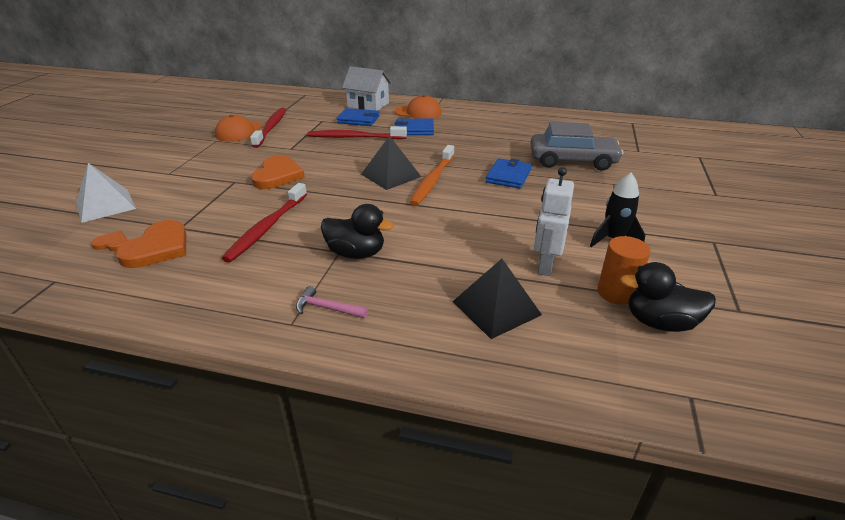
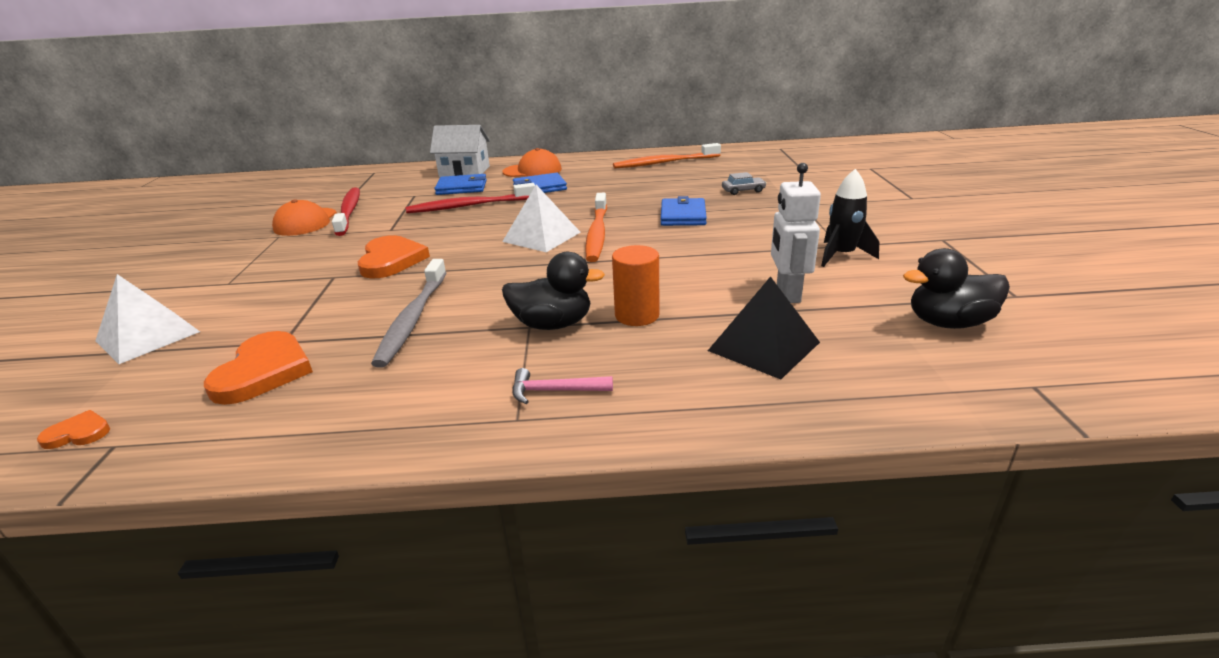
camera: 15 degrees left, 5 degrees down
(112, 243) = (186, 380): orange heart -> orange heart (78, 433)
(266, 228) = (412, 319): red toothbrush -> grey toothbrush
(391, 175) = (541, 236): black pyramid -> white pyramid
(524, 122) = (664, 163): none -> orange toothbrush
(572, 161) = (743, 191): grey car -> grey car, size x0.41
(616, 293) = (883, 304): orange cylinder -> orange cylinder (637, 315)

